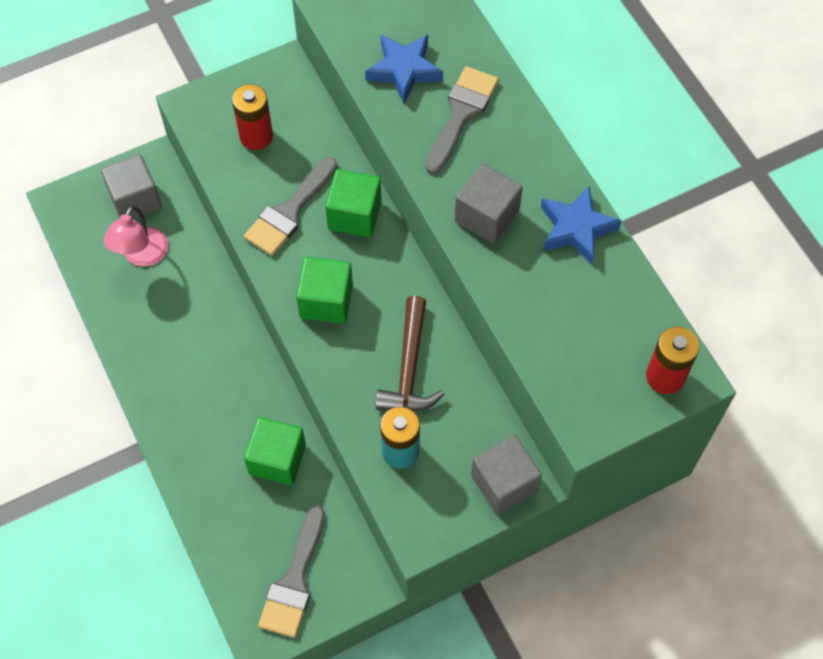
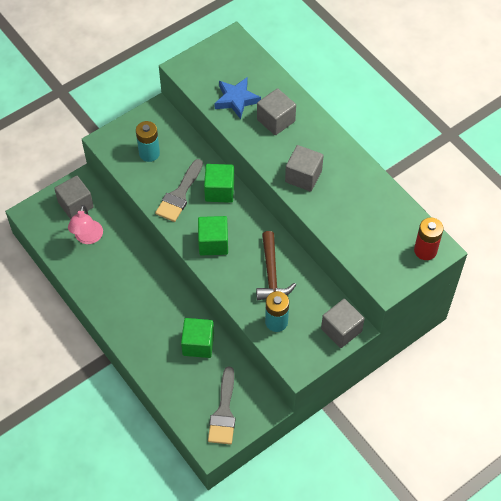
camera: 10 degrees left, 5 degrees down
(256, 136) = (149, 153): red battery -> turquoise battery
(461, 114) = (276, 120): grey brush -> grey cube
(576, 229) = (357, 176): blue star -> none

